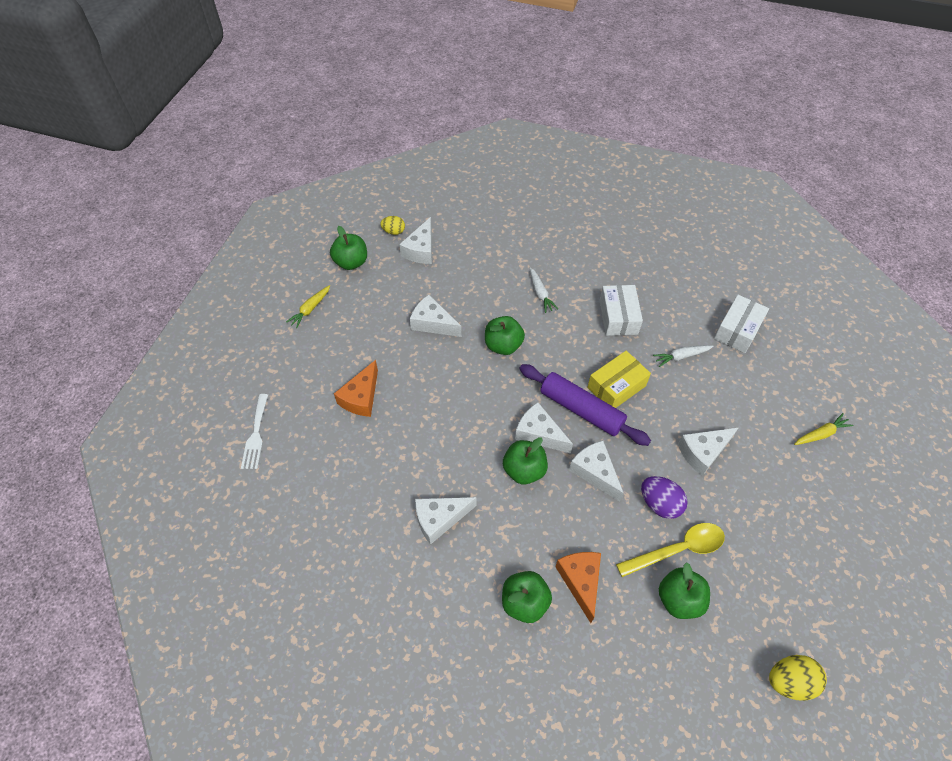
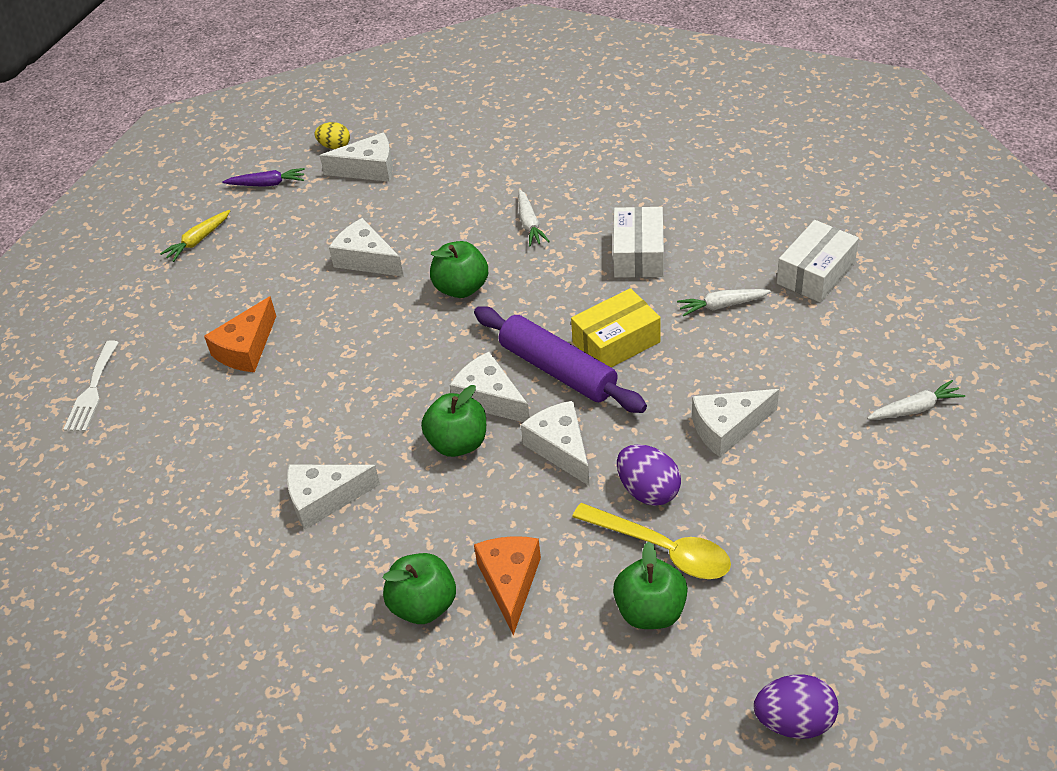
camera: 10 degrees right, 10 degrees down
(351, 262) = (267, 184): green apple -> purple carrot
(421, 250) = (368, 169): white cheese -> white cheese turned 120 degrees counterclockwise
(677, 550) = (662, 549): yellow spoon -> yellow spoon turned 45 degrees clockwise
(789, 681) = (794, 721): yellow egg -> purple egg
(821, 434) = (915, 409): yellow carrot -> white carrot

